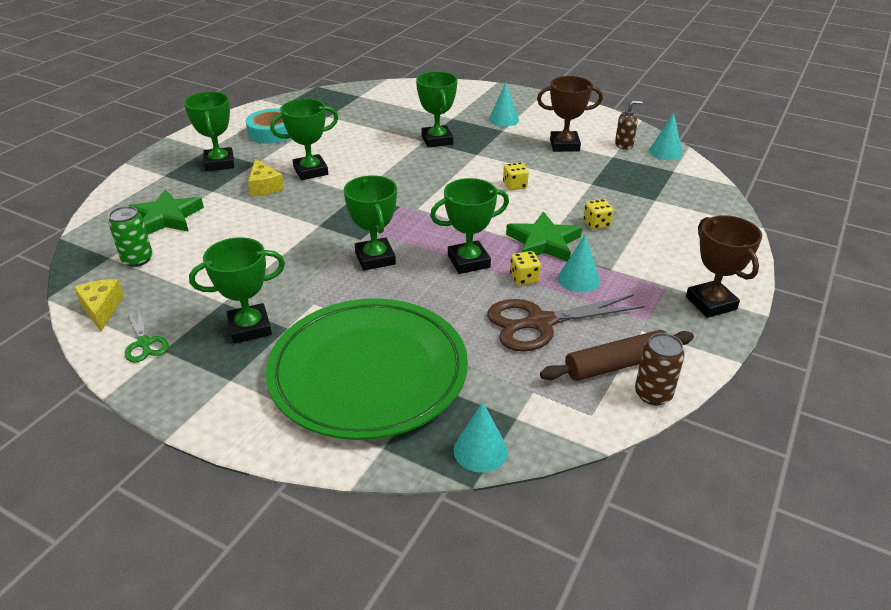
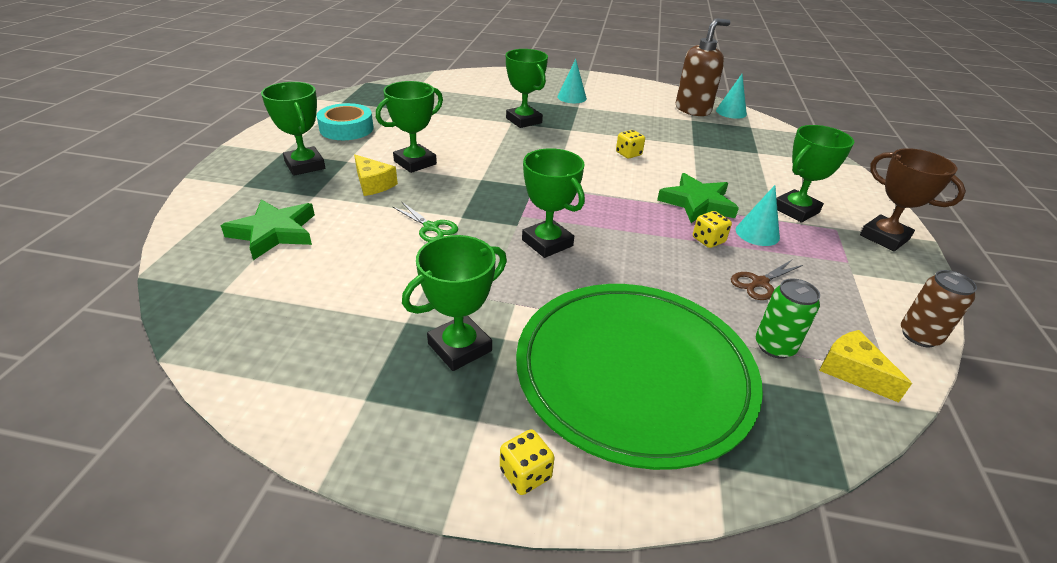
camera: 20 degrees left, 0 degrees up
(102, 309) = (248, 360): yellow cheese -> yellow cheese (852, 371)
(137, 259) = (264, 287): green can -> green can (774, 346)
(144, 343) = (334, 395): green scissors -> green scissors (431, 227)
(468, 261) = (643, 232): green trophy -> green trophy (795, 210)
(480, 450) = (821, 440): turquoise cone -> none
(540, 323) = (759, 283): brown scissors -> brown scissors, size x0.53
(564, 145) = (643, 114): brown trophy -> none
(596, 224) = (728, 179): yellow dice -> yellow dice (525, 474)
(616, 365) = (862, 312): brown rolling pin -> none
(624, 145) = (693, 110): brown soap dispenser -> brown soap dispenser, size x1.96

